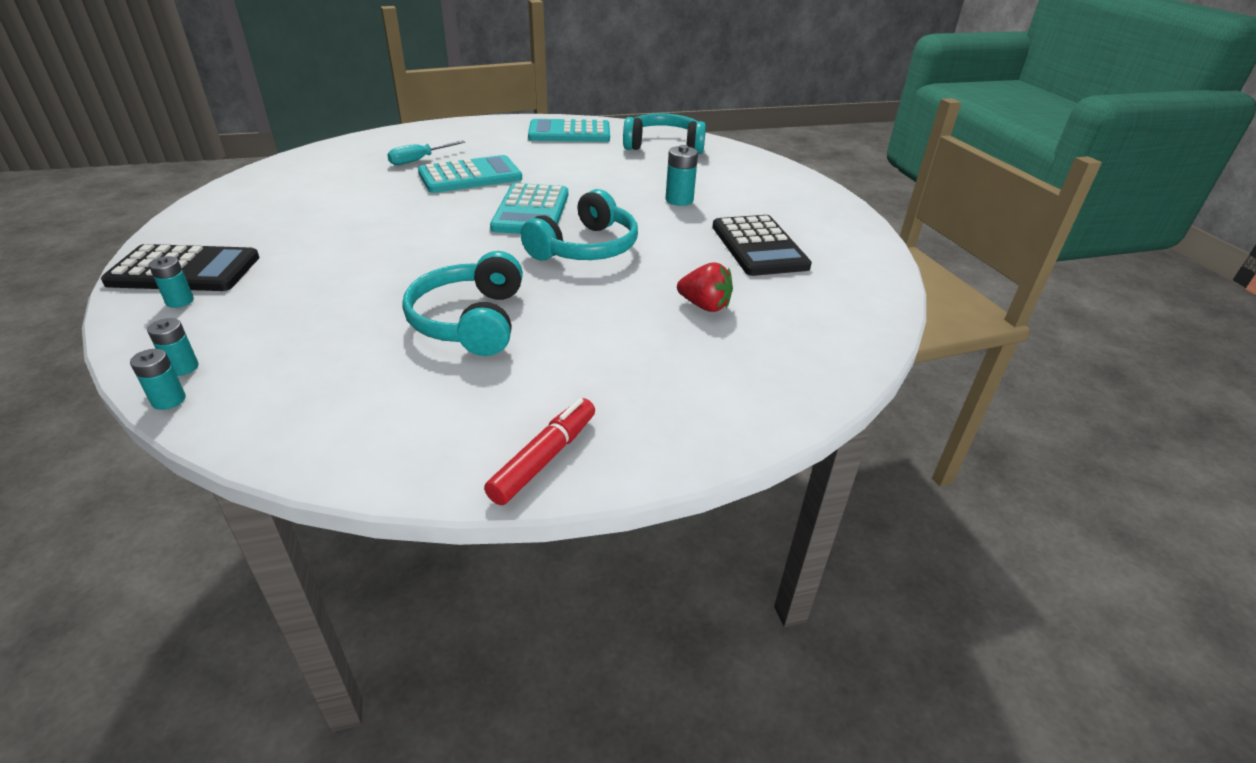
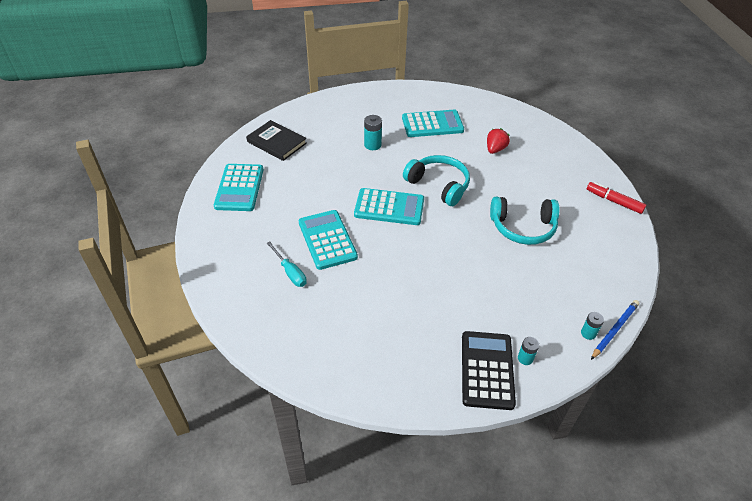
camera: 85 degrees left, 10 degrees up
(169, 400) = (614, 330): turquoise battery -> blue pencil
(664, 146) = (276, 142): turquoise headphones -> black book
(759, 246) = (432, 124): black calculator -> turquoise calculator

